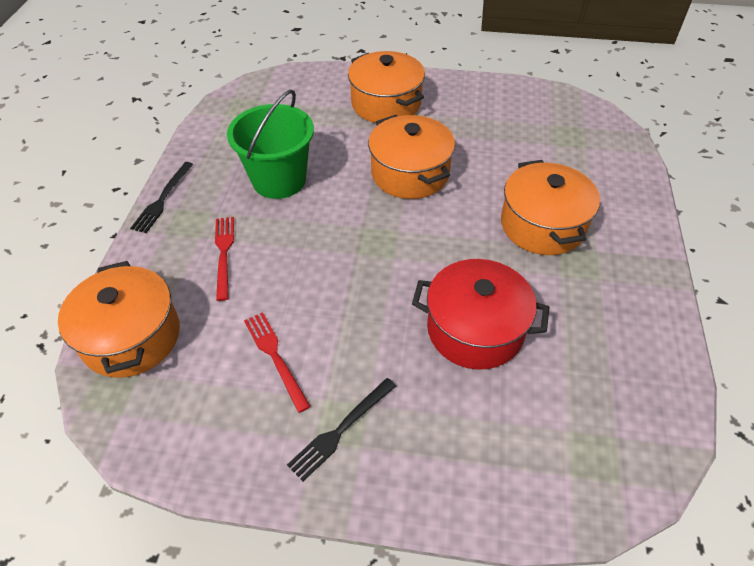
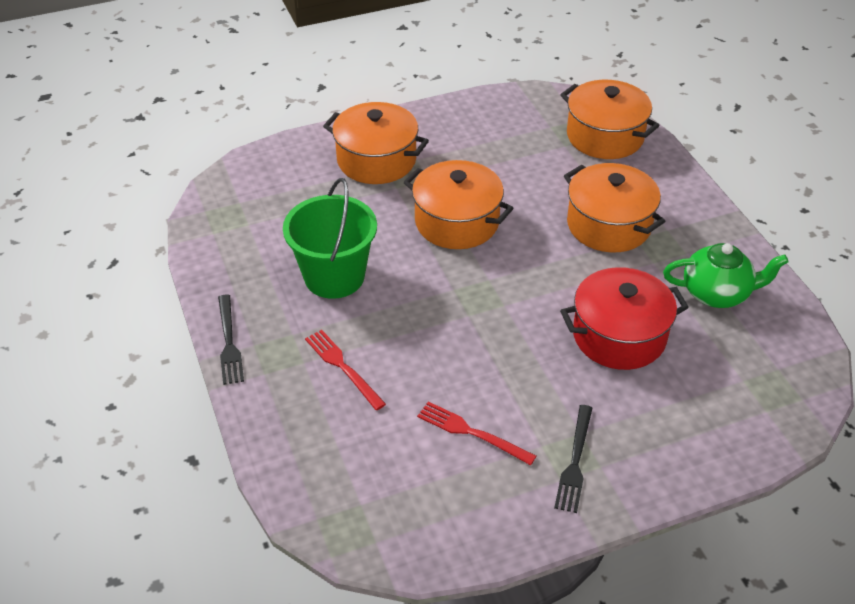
camera: 30 degrees left, 5 degrees down
(131, 337) = (323, 477): orange pot -> orange pot (605, 136)
(604, 331) = (717, 293): none -> green teapot

